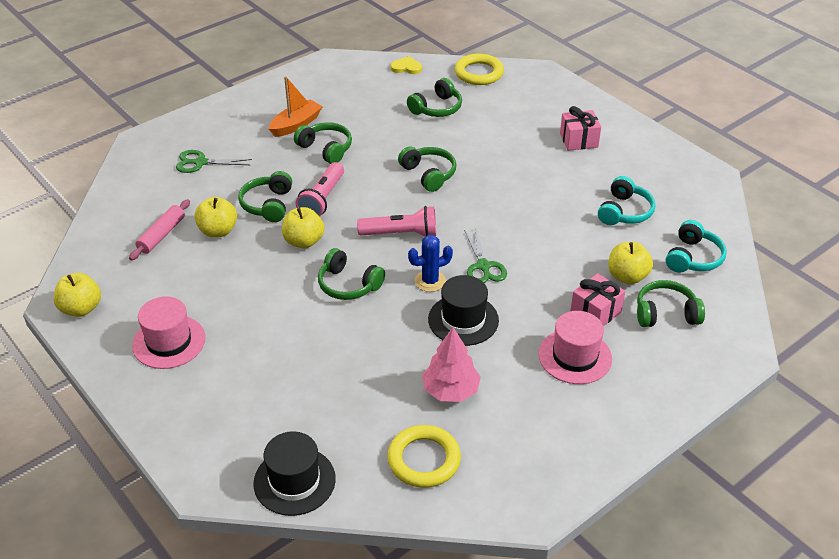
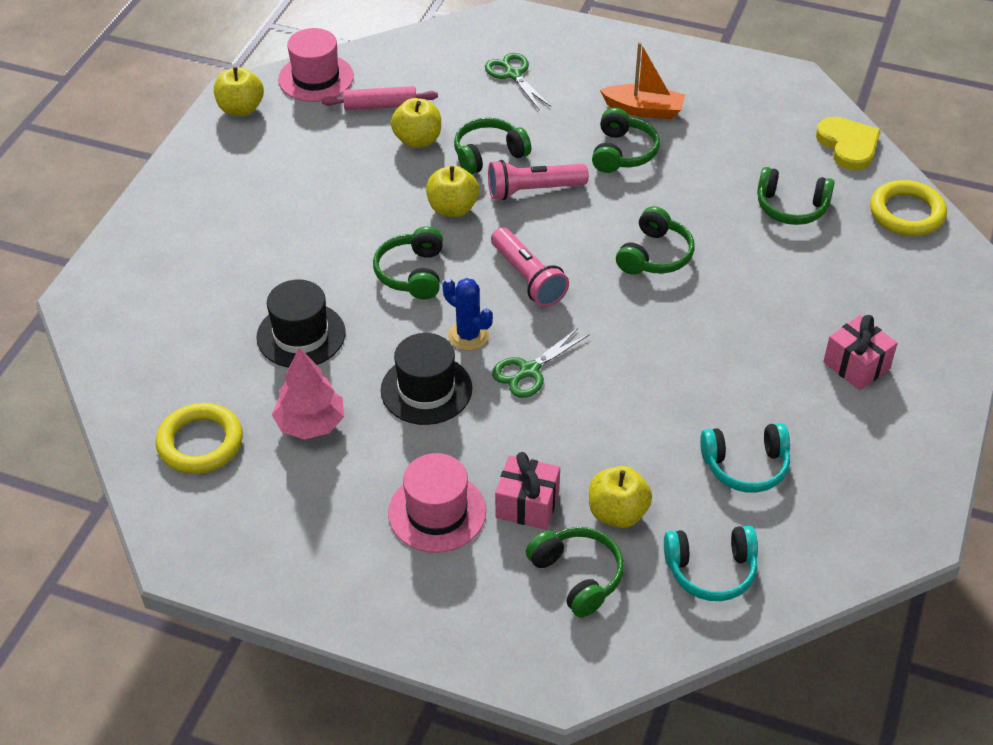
camera: 60 degrees right, 5 degrees up
(169, 342) = (238, 186): pink hat -> pink hat (316, 78)
(294, 481) = (118, 358): black hat -> black hat (301, 335)
(406, 67) = (848, 145): yellow heart -> yellow heart, size x1.56

